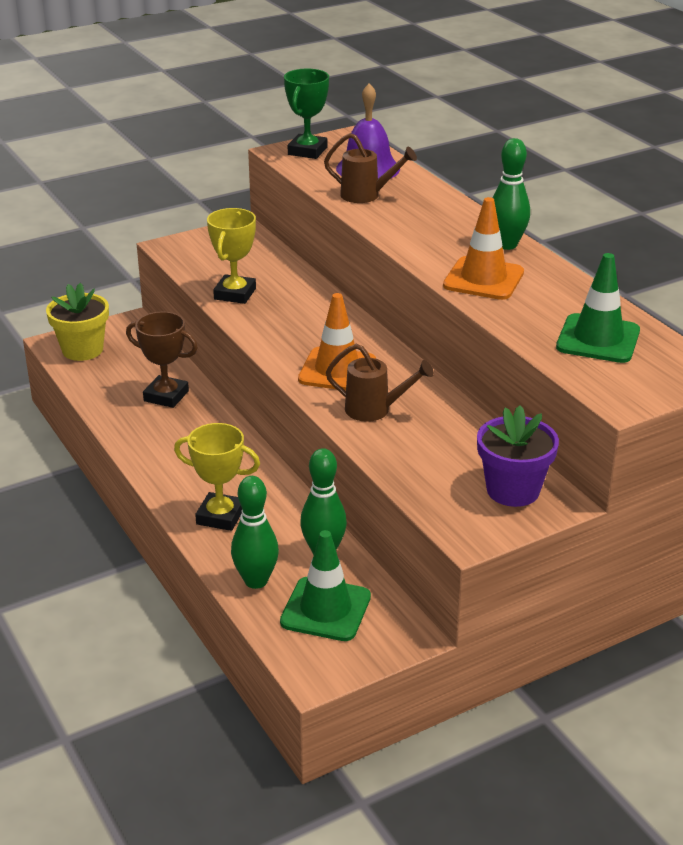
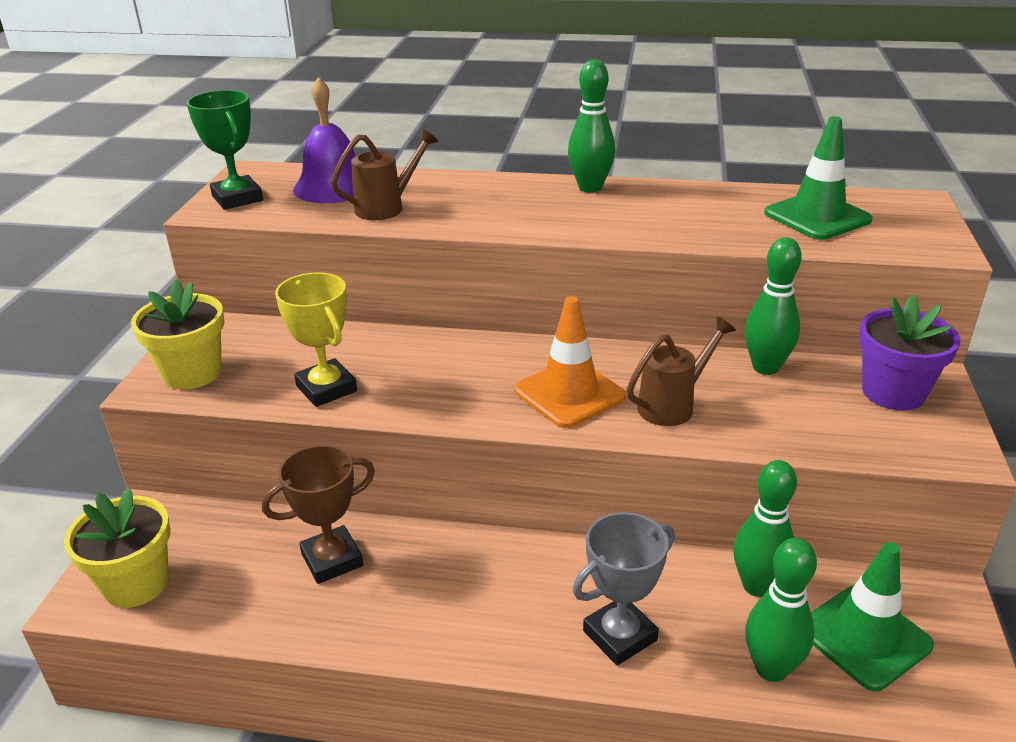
camera: 50 degrees left, 0 degrees up
(195, 250) = (192, 373): none -> yellow flower pot
(220, 516) = (619, 635): yellow trophy -> grey trophy
(472, 429) = (765, 367): none -> green bowling pin
(483, 279) = (641, 220): orange traffic cone -> none

